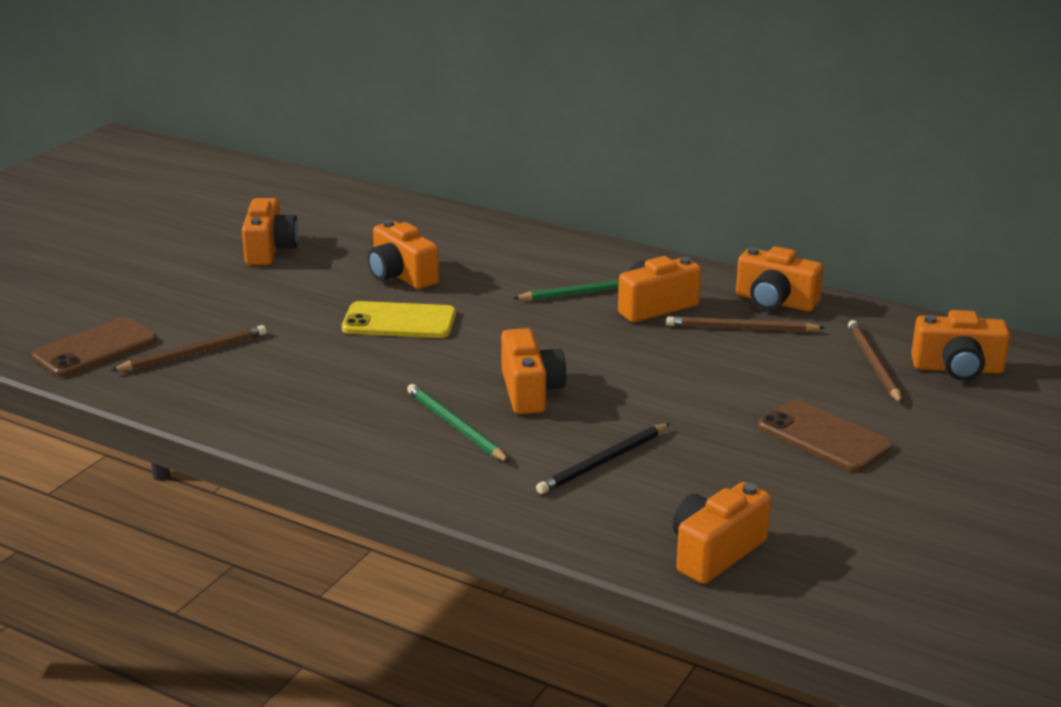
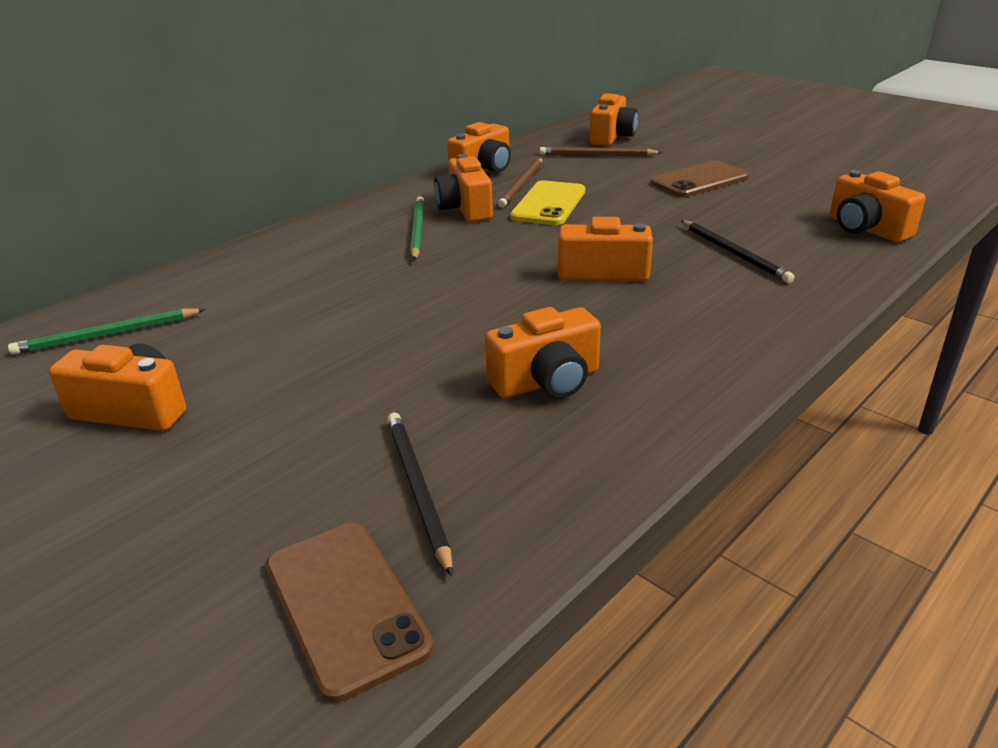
camera: 75 degrees left, 5 degrees up
(194, 352) = (417, 488): brown pencil -> black pencil
(399, 321) = (418, 327): yellow phone -> yellow phone (548, 204)
(401, 275) = (302, 319): orange camera -> orange camera (547, 381)
(455, 426) = (663, 312): green pencil -> green pencil (107, 335)

